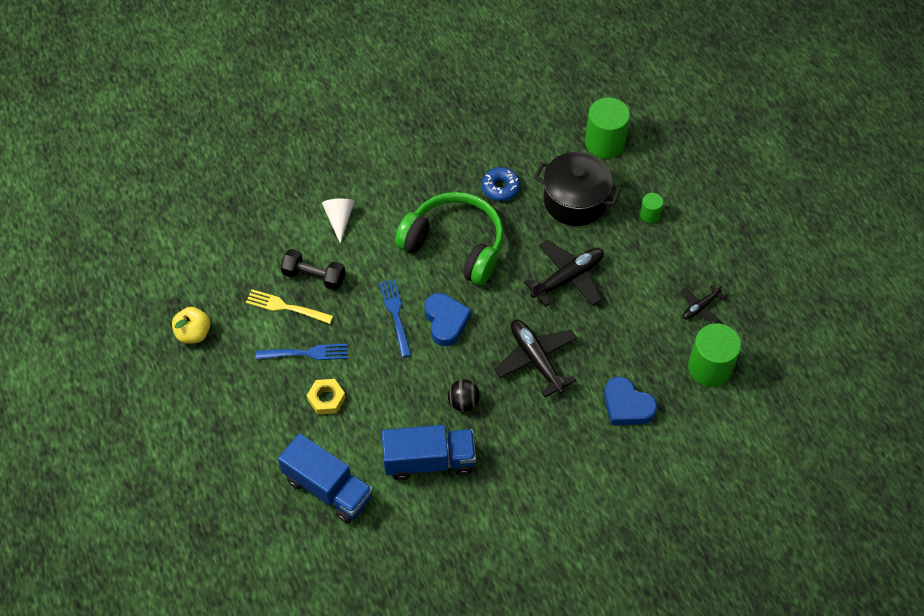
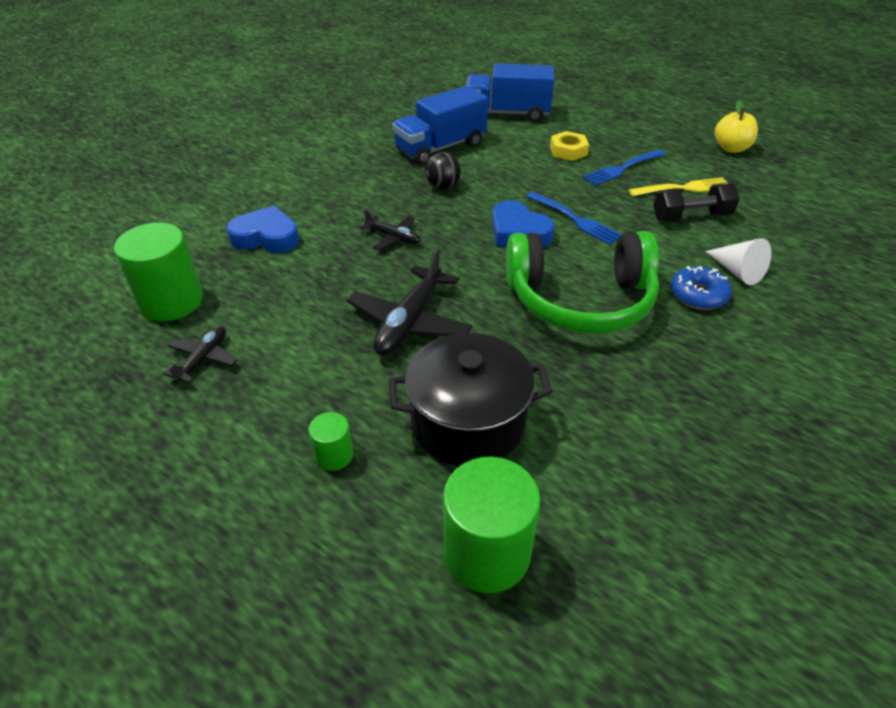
camera: 150 degrees right, 15 degrees down
(500, 187) = (591, 392): blue donut -> blue donut (698, 295)
(536, 359) = (393, 237): black plane -> black plane, size x0.56

